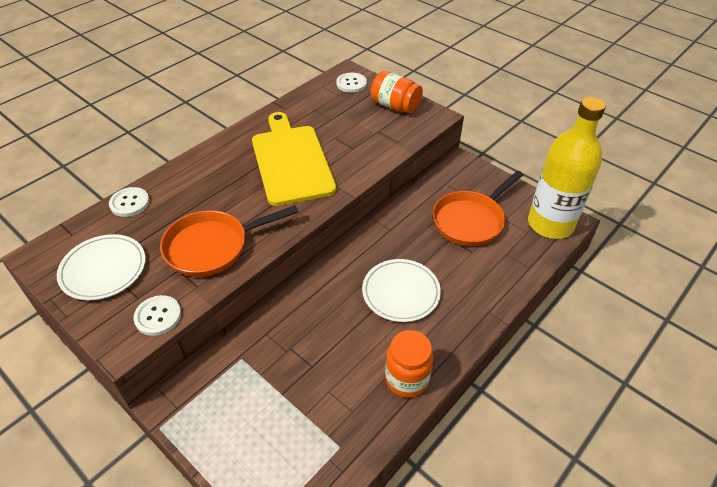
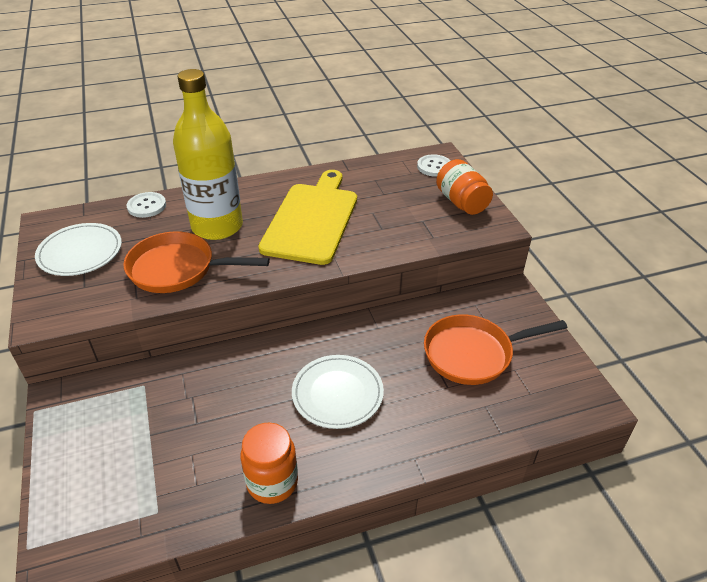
camera: 30 degrees right, 5 degrees down
(158, 316) = (85, 309): white button -> none
(550, 224) = (567, 397): yellow bottle -> yellow bottle (217, 226)

